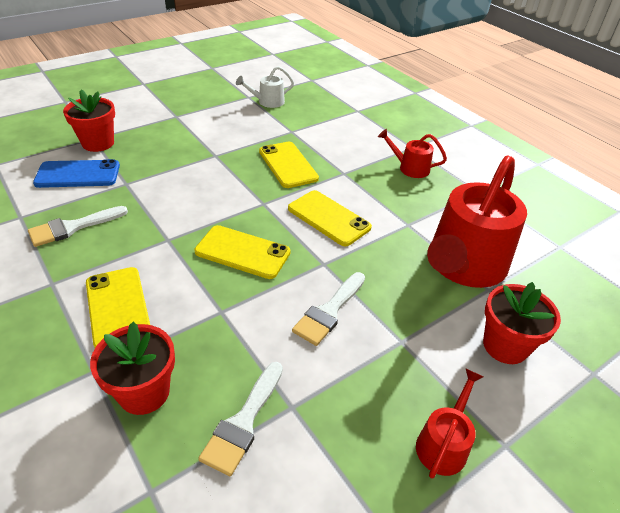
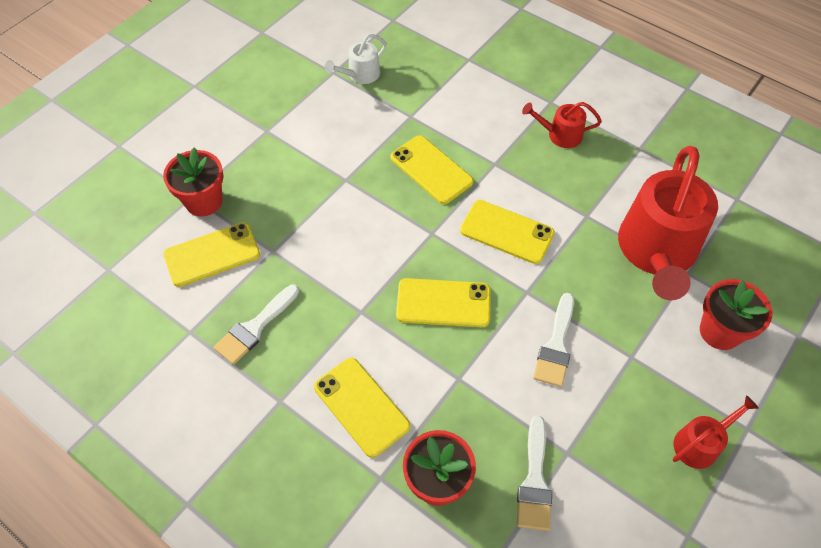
camera: 15 degrees left, 15 degrees up
(78, 174) = (212, 254): blue phone -> yellow phone
(443, 443) = (700, 443): red watering can -> red watering can turned 45 degrees clockwise

